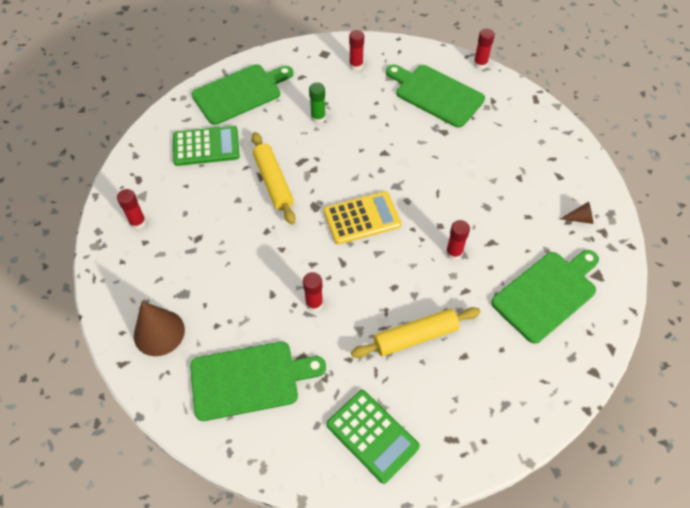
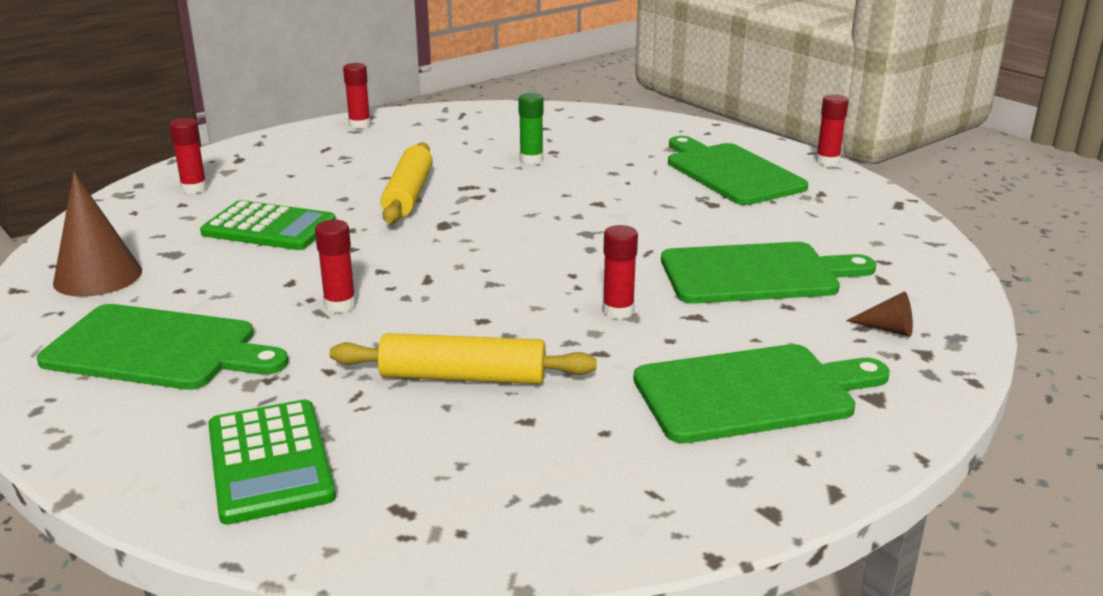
camera: 25 degrees right, 30 degrees down
(206, 146) = (354, 153): green calculator -> green calculator (269, 228)
(240, 93) = (447, 125): green cutting board -> green cutting board (756, 274)
(356, 65) = (630, 132): red glue stick -> red glue stick (359, 125)
(362, 218) = (502, 248): yellow calculator -> none

